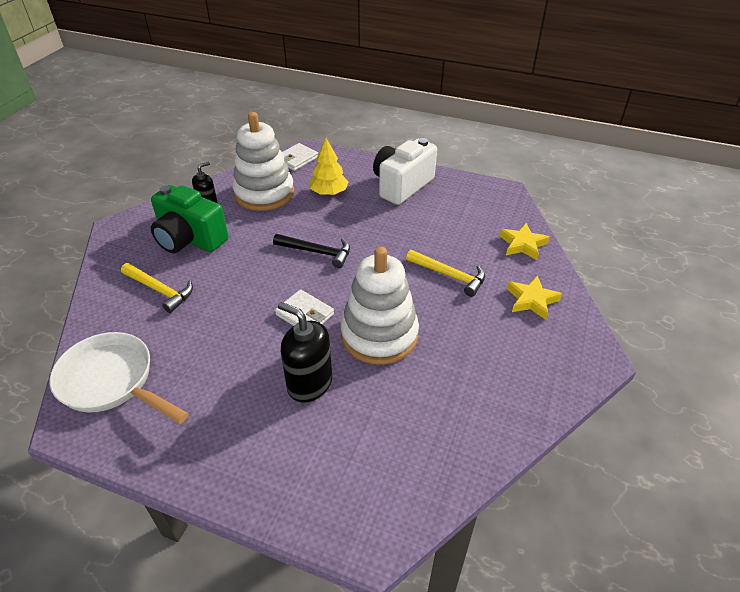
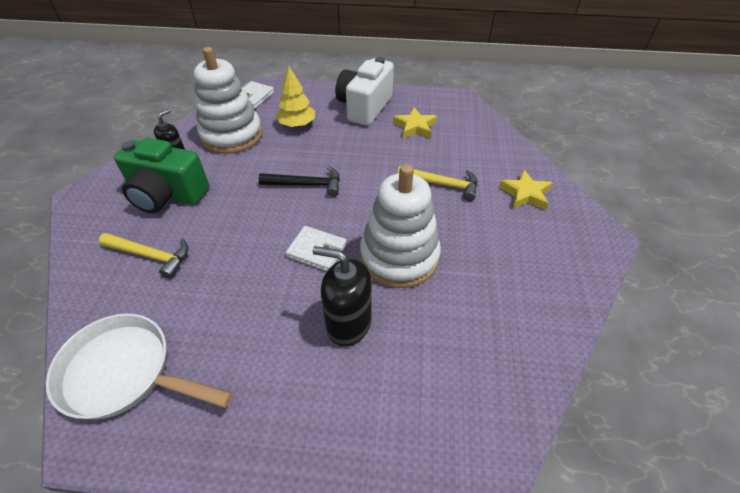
camera: 15 degrees left, 5 degrees up
(522, 244) = (495, 144): yellow star -> yellow star (415, 127)

